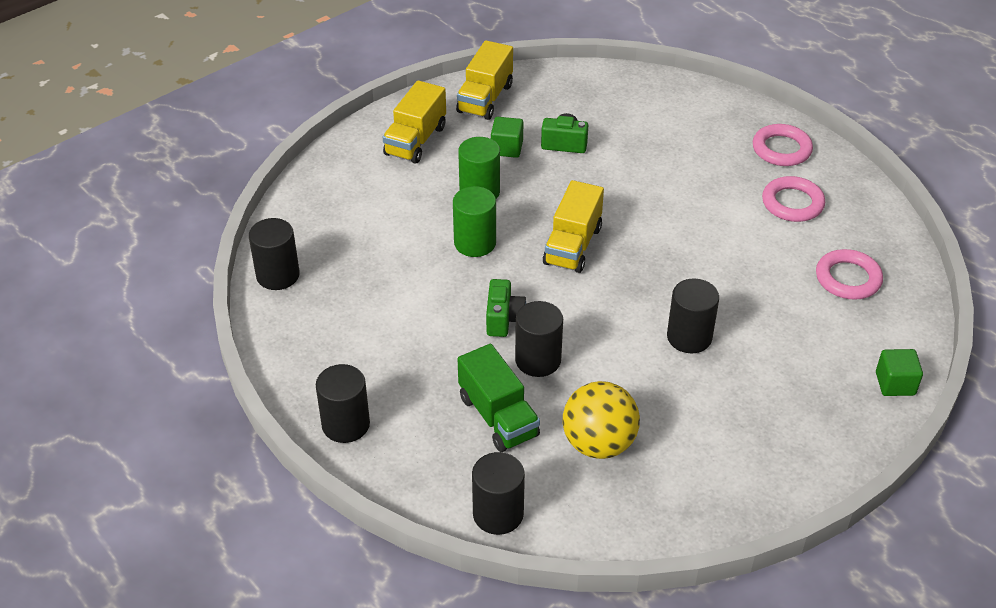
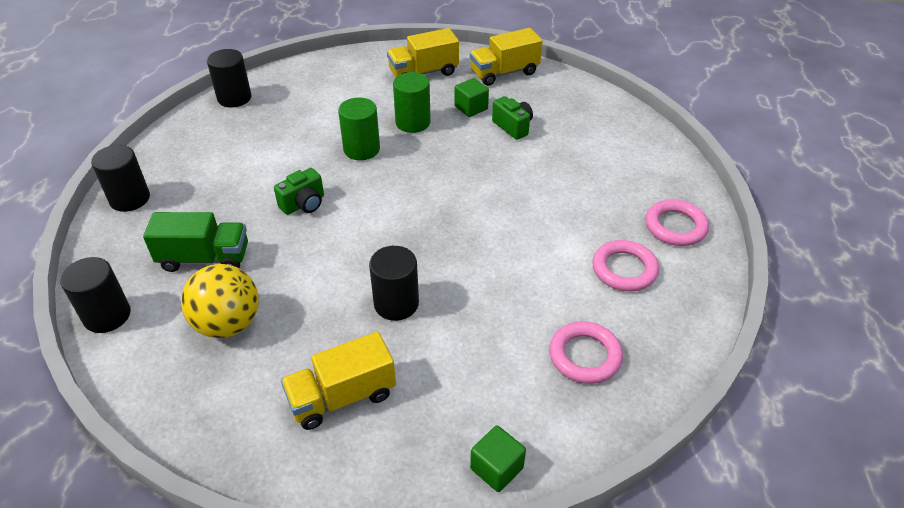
camera: 45 degrees right, 0 degrees up
(498, 416) = (204, 258): green truck -> green truck turned 105 degrees counterclockwise
(538, 360) = (281, 243): black cylinder -> none
(572, 245) = (417, 190): yellow truck -> yellow truck (342, 397)

